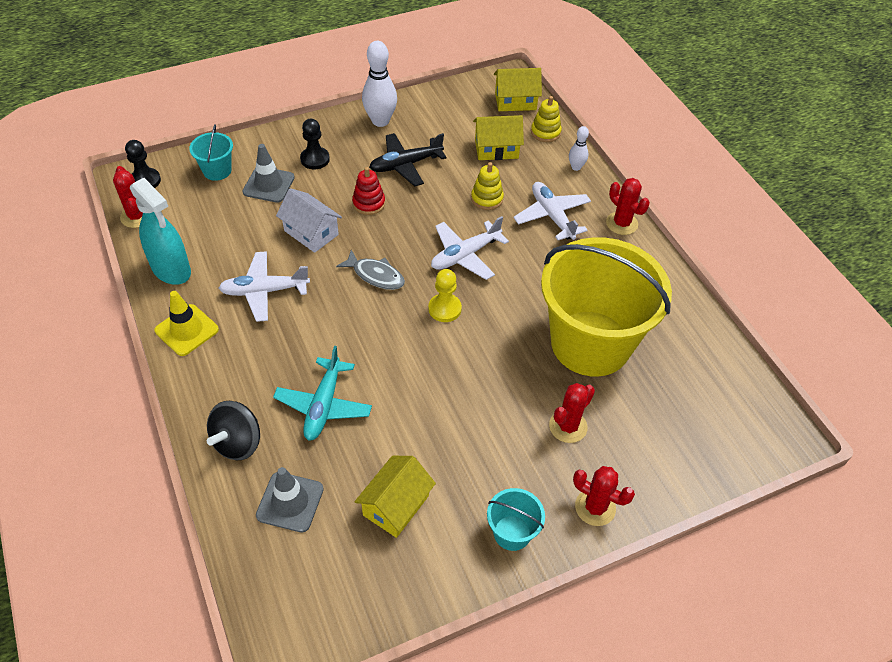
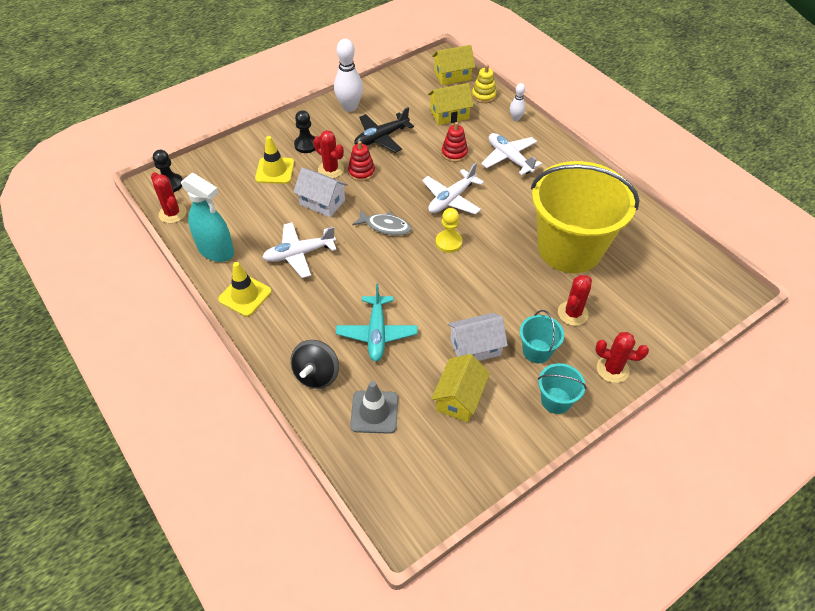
camera: 10 degrees left, 0 degrees up
(217, 170) = (228, 166): turquoise bucket -> turquoise bucket (537, 351)
(268, 185) = (275, 171): grey traffic cone -> yellow traffic cone
(435, 446) = (475, 347): none -> white house
(487, 198) = (454, 153): yellow stacking toy -> red stacking toy
(621, 223) = (564, 155): red cactus -> red cactus (331, 170)

